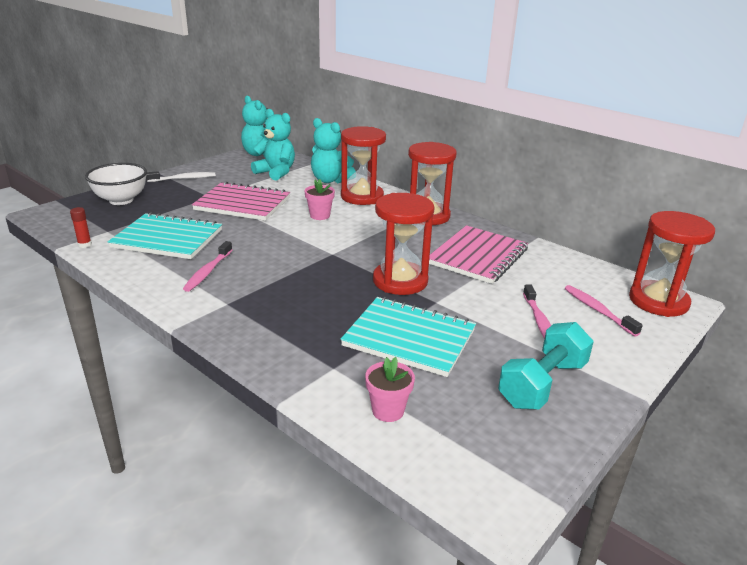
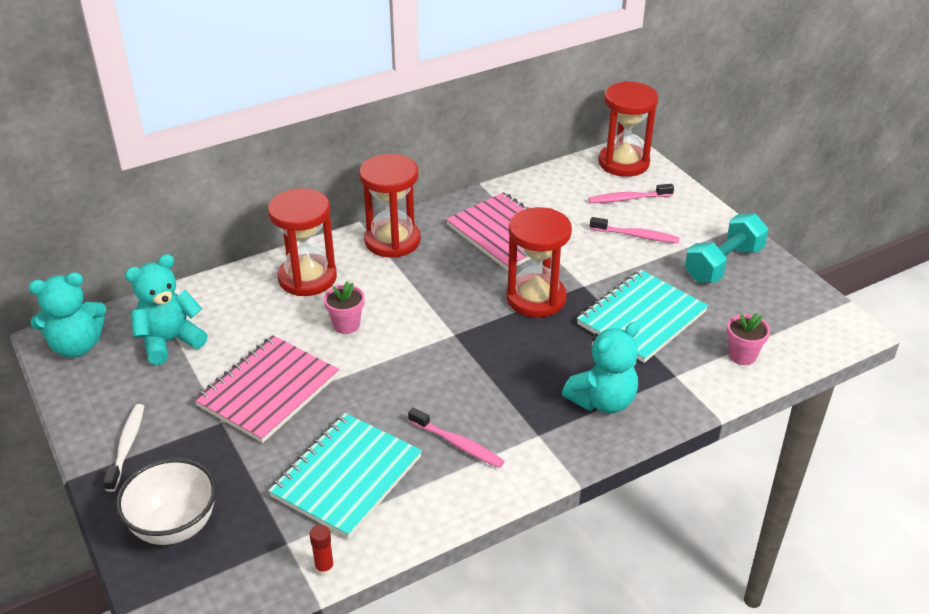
camera: 70 degrees left, 10 degrees up
(330, 180) = (234, 294): turquoise teddy bear -> turquoise teddy bear (602, 401)
(542, 384) = (723, 264): turquoise dumbbell -> turquoise dumbbell turned 75 degrees clockwise

